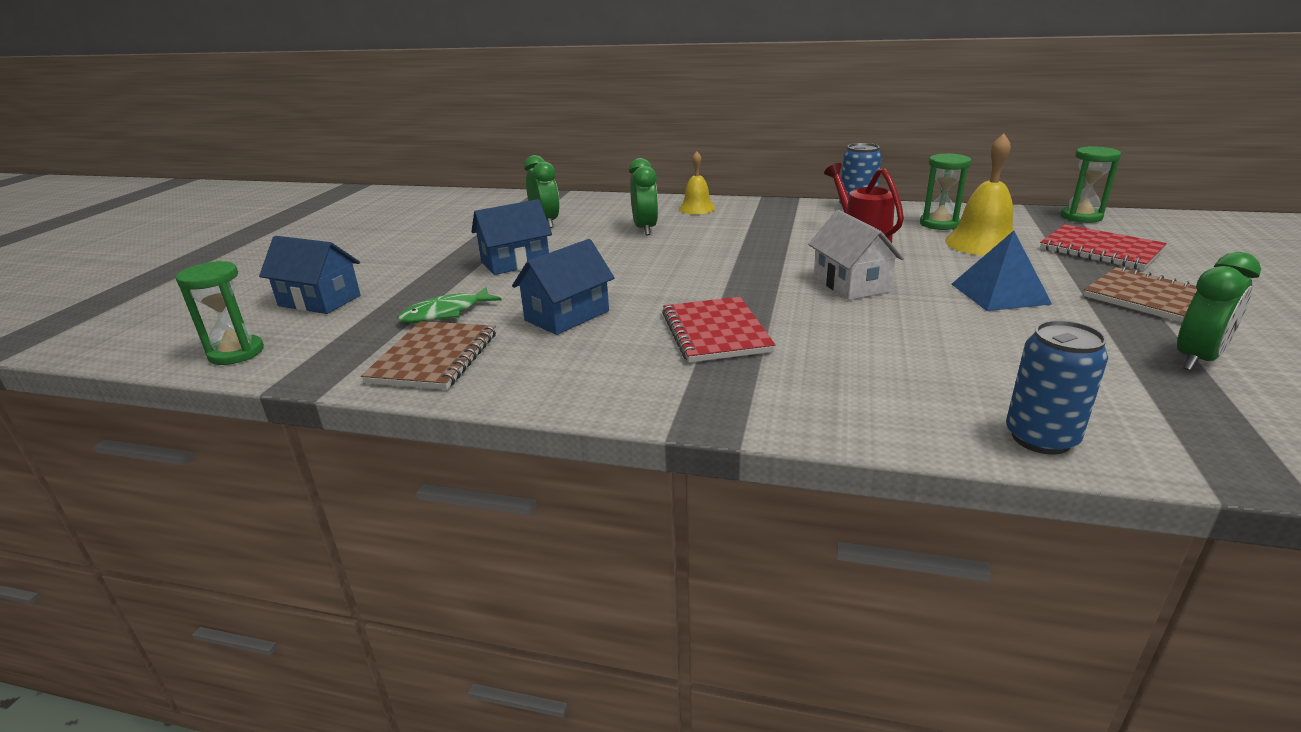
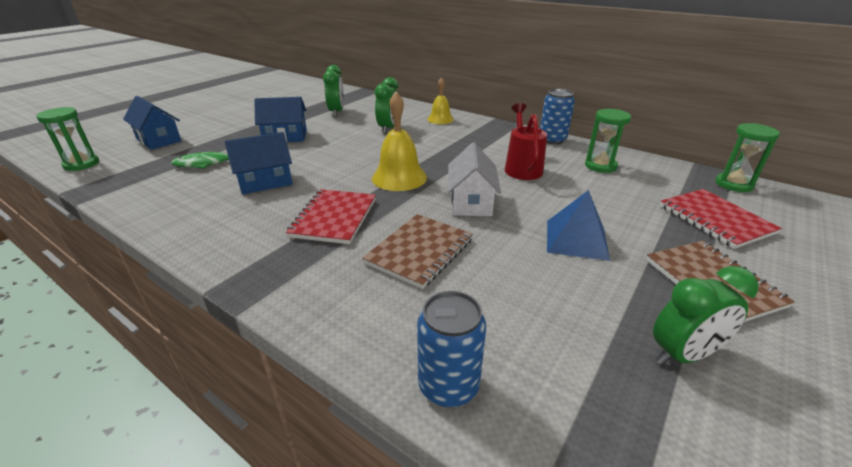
camera: 20 degrees right, 5 degrees up
(434, 358) = (162, 193): brown notebook -> brown notebook (420, 251)
(982, 243) = (615, 190): yellow bell -> yellow bell (399, 177)

